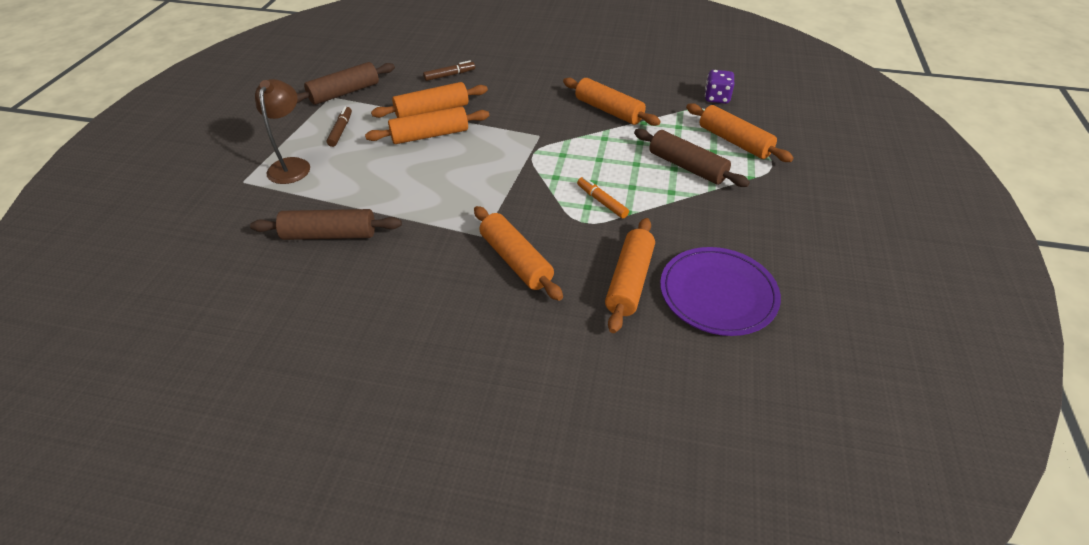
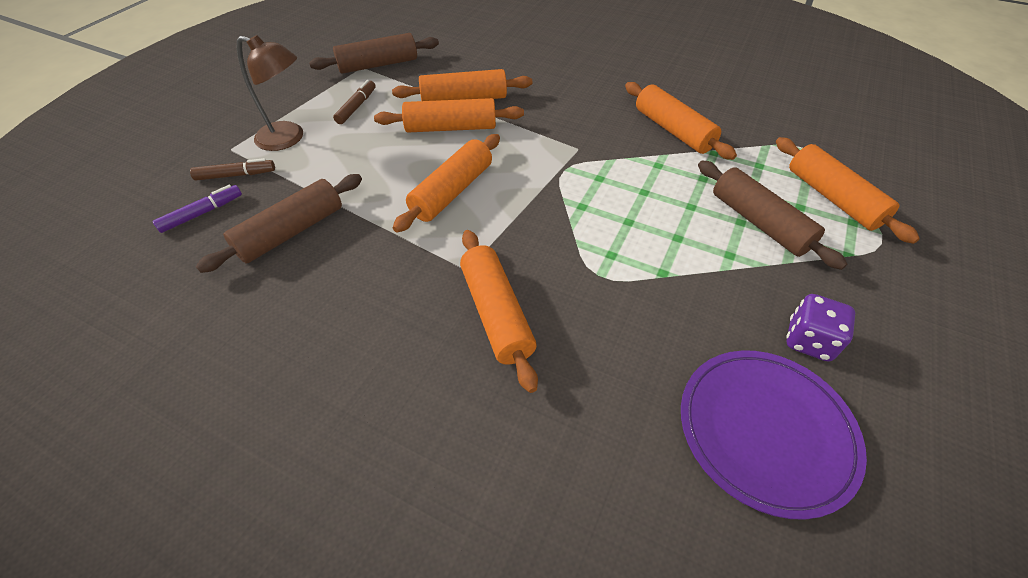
camera: 15 degrees right, 5 degrees up
(244, 234) = (202, 213): none -> purple marker
(292, 165) = (288, 139): brown lamp -> brown lamp turned 90 degrees clockwise
(330, 235) = (291, 232): brown rolling pin -> brown rolling pin turned 60 degrees counterclockwise
(449, 75) = (498, 61): brown marker -> brown marker (236, 175)
(601, 201) = (632, 251): orange marker -> none
(629, 281) = (639, 379): orange rolling pin -> orange rolling pin (452, 191)
(717, 98) = (819, 135): purple dice -> purple dice (808, 341)

